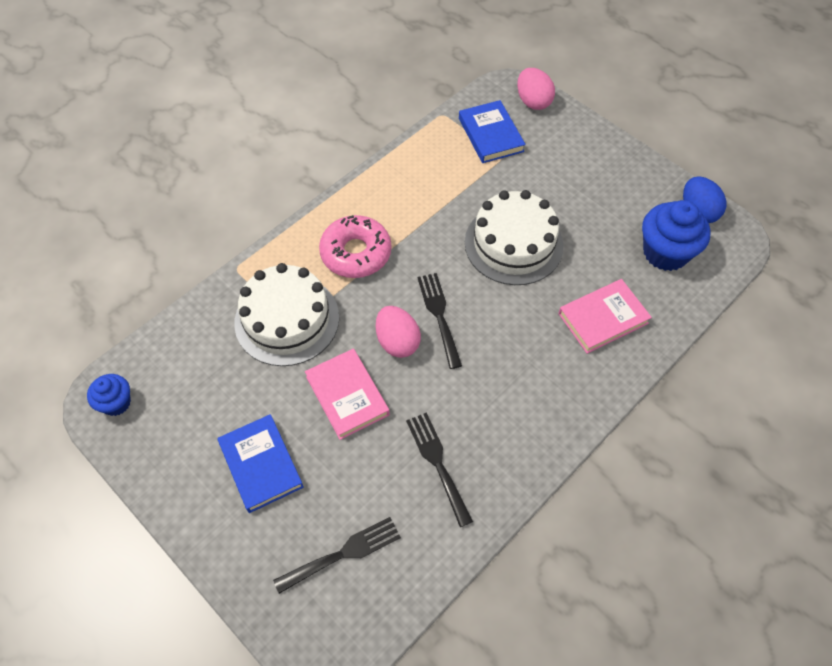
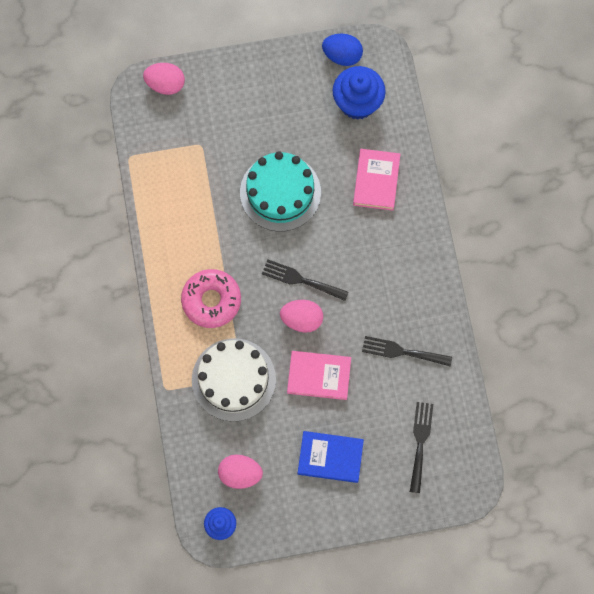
camera: 55 degrees left, 15 degrees up
(186, 387) = (240, 474): none -> pink egg
(490, 135) = (174, 137): blue book -> none
(513, 244) = (280, 192): white cake -> turquoise cake

